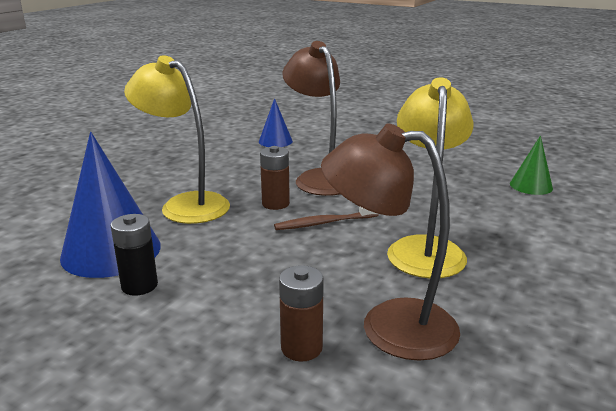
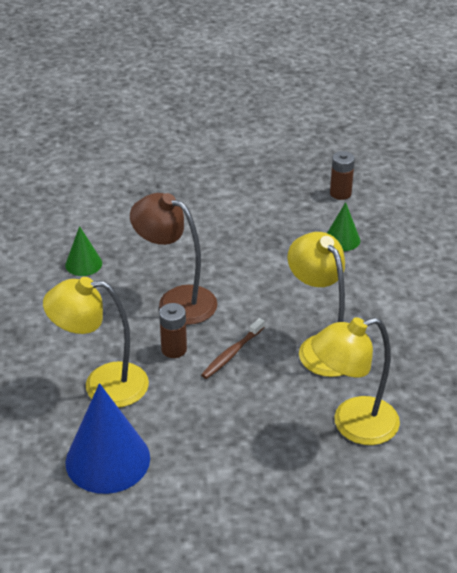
camera: 35 degrees left, 15 degrees up
(139, 285) = (169, 477): black battery -> none
(275, 141) = (83, 264): blue cone -> green cone
(301, 348) = (320, 467): brown battery -> brown battery (340, 193)
(389, 325) = (353, 425): brown lamp -> yellow lamp

